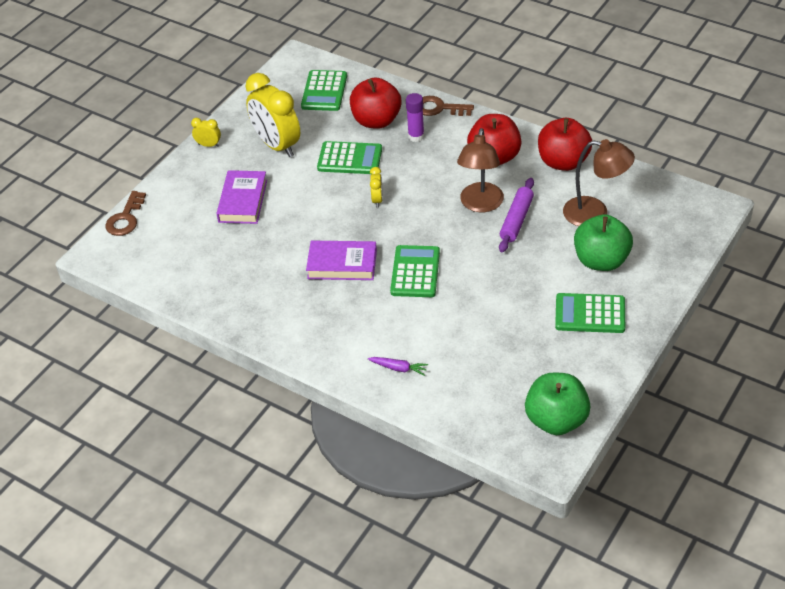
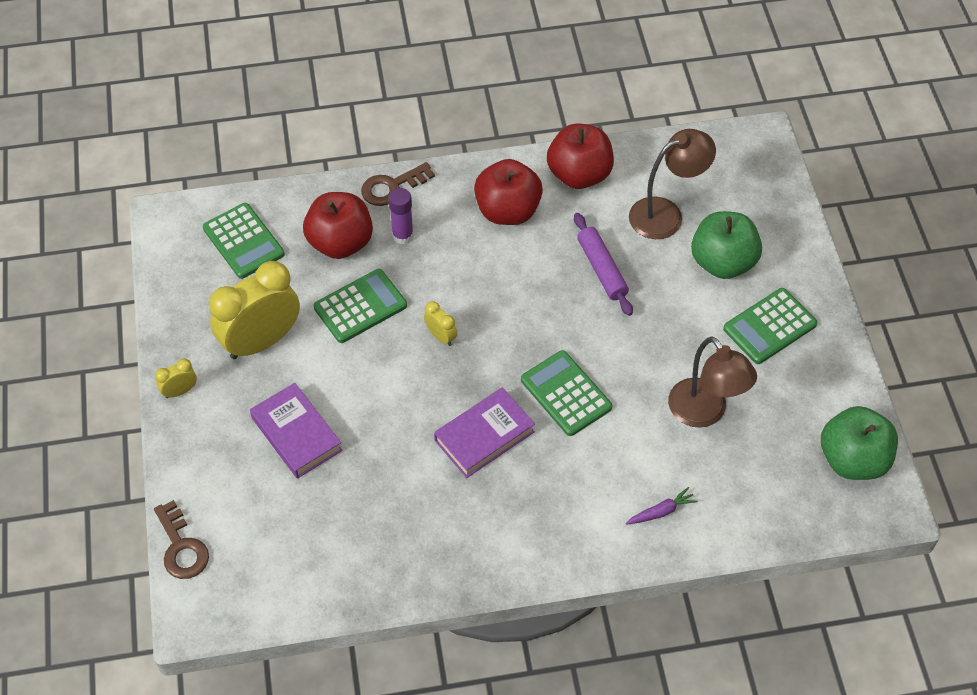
camera: 45 degrees left, 10 degrees up
(277, 145) = (261, 341): yellow clock -> yellow clock turned 135 degrees clockwise
(480, 204) = (550, 274): brown lamp -> brown lamp (704, 413)

